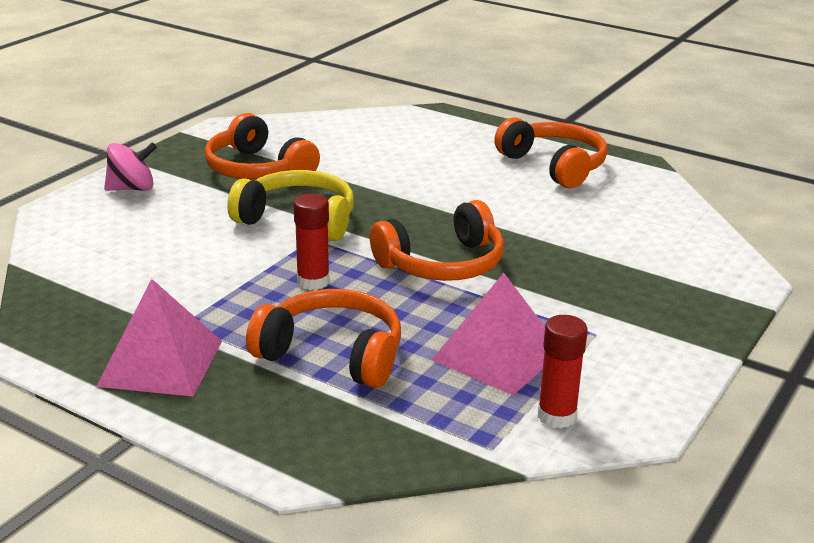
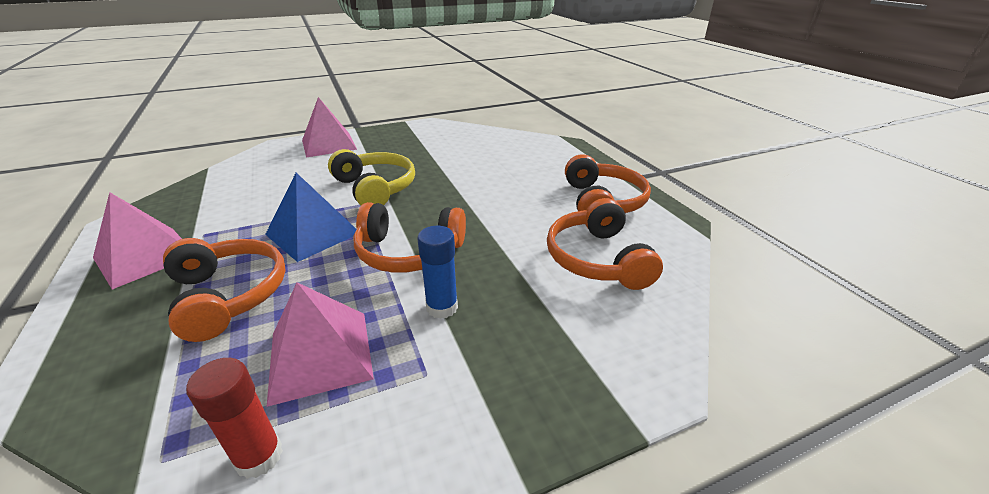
camera: 35 degrees right, 5 degrees up
(132, 188) = (328, 144): pink spinning top -> pink pyramid
(258, 169) = (406, 151): orange headphones -> orange headphones (598, 259)
(313, 281) = (313, 233): red glue stick -> blue pyramid
(541, 292) = (442, 307): none -> blue glue stick

